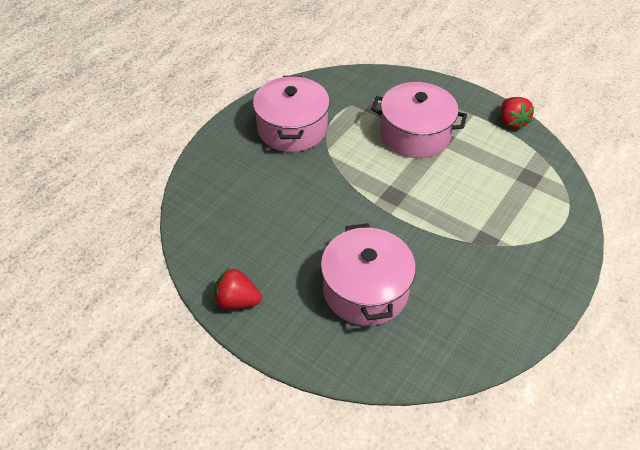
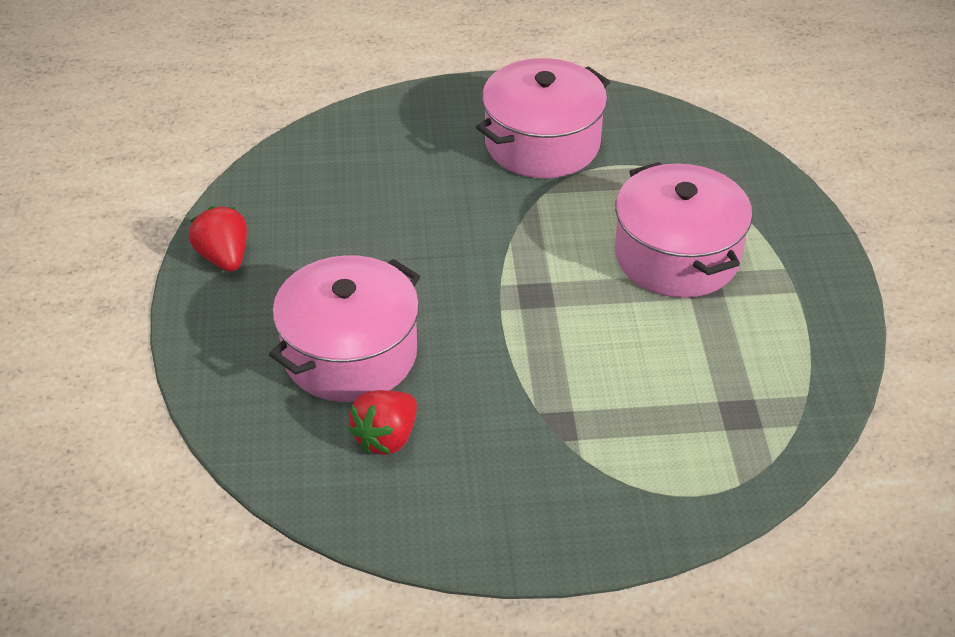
camera: 50 degrees right, 5 degrees down
(512, 122) = (836, 340): red strawberry -> red strawberry (386, 438)

